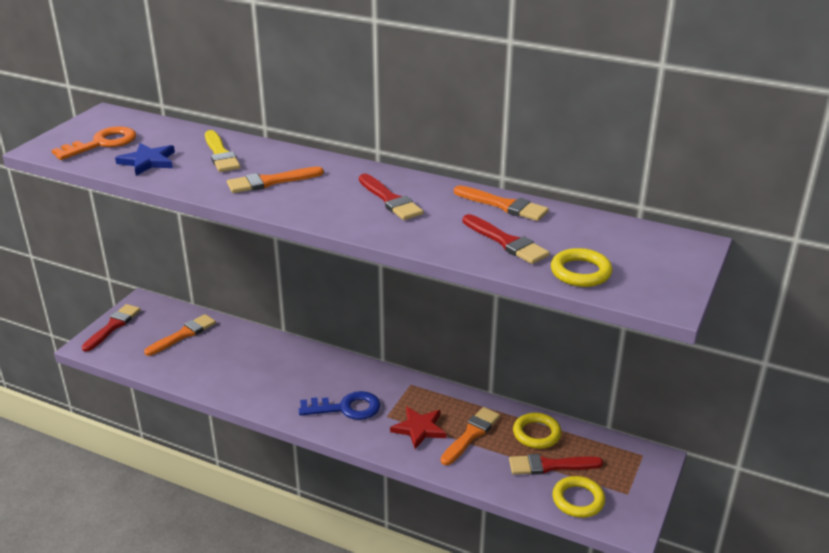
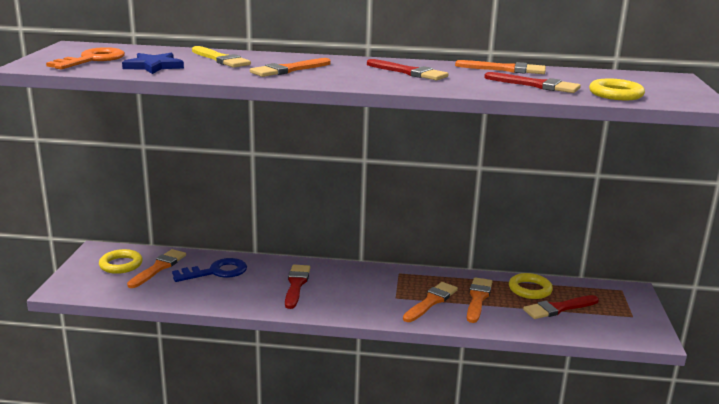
camera: 20 degrees left, 10 degrees down
(113, 326) = (80, 271): red brush -> red brush (296, 284)
(346, 408) = (355, 297): blue key -> blue key (216, 272)
(419, 429) = (431, 301): red star -> orange brush
(578, 500) = (599, 327): yellow ring -> yellow ring (121, 265)

